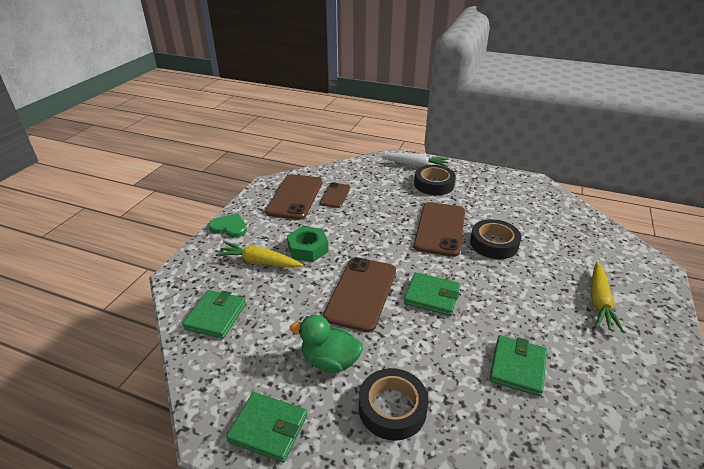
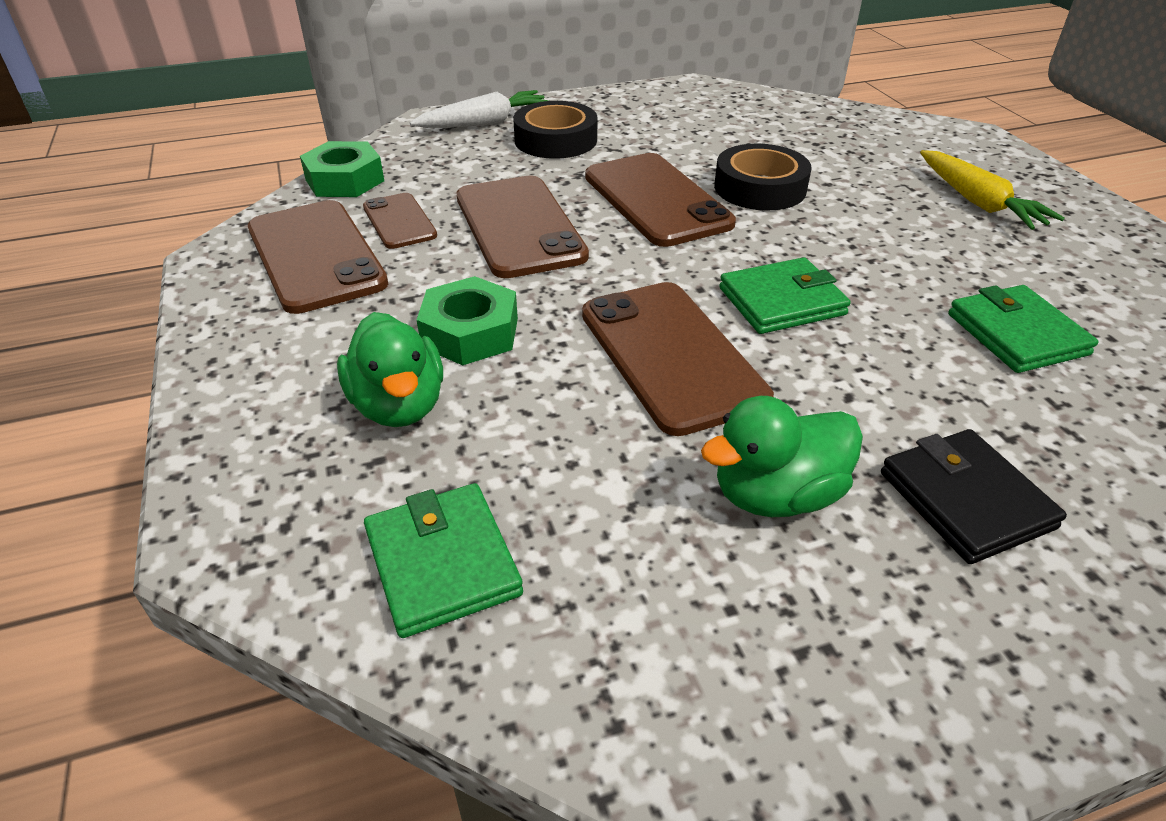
camera: 40 degrees left, 5 degrees up
(229, 227) = (231, 375): green heart -> none
(259, 262) = (399, 405): yellow carrot -> green duck
(268, 428) = (843, 690): green wallet -> none
(336, 171) = (345, 180): none -> green nut
(373, 216) = (519, 226): none -> brown phone
(392, 408) = (965, 500): black tape -> black wallet

